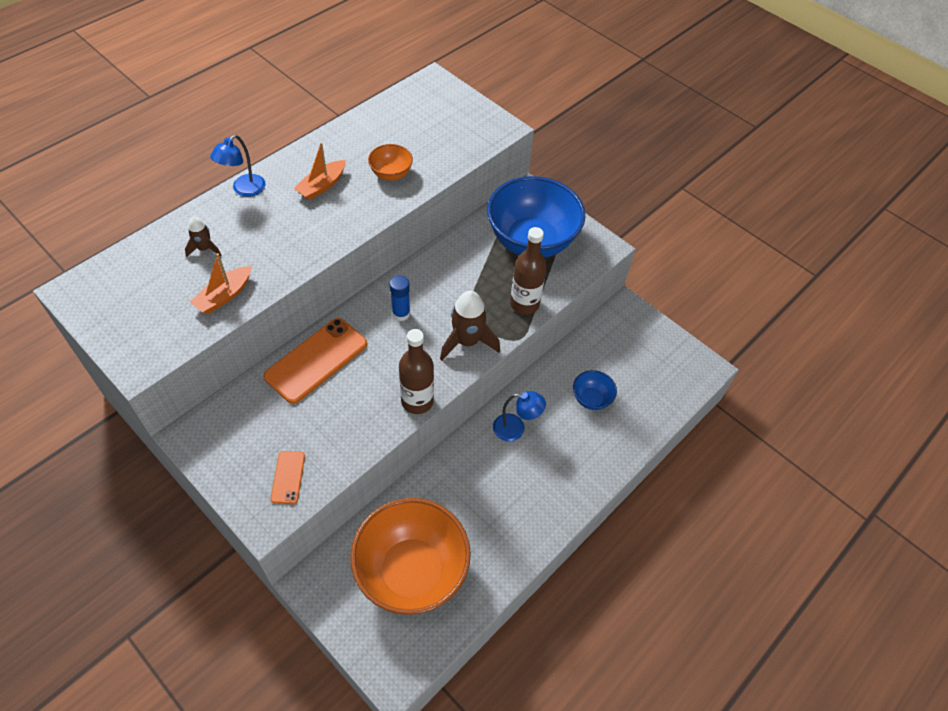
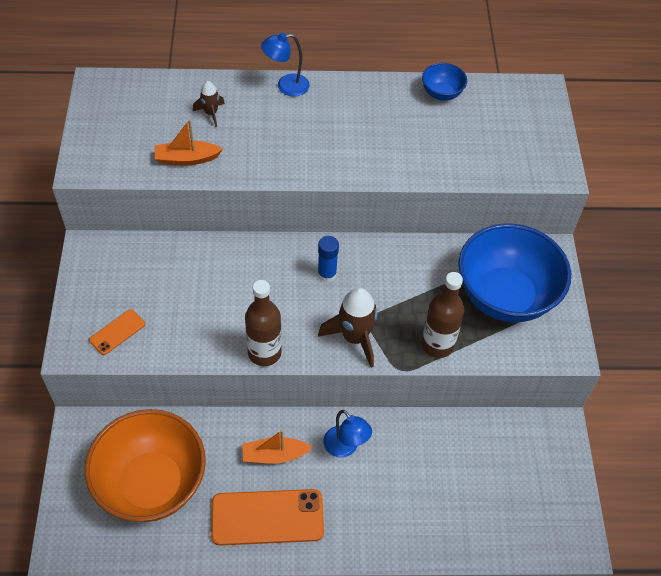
camera: 45 degrees right, 0 degrees up
(316, 360) = (226, 261): orange phone -> orange phone (267, 517)
(322, 186) = (347, 122): orange boat -> orange boat (274, 455)
(391, 174) = (413, 149): orange bowl -> none
(591, 399) = (437, 479): blue bowl -> blue bowl (441, 93)

